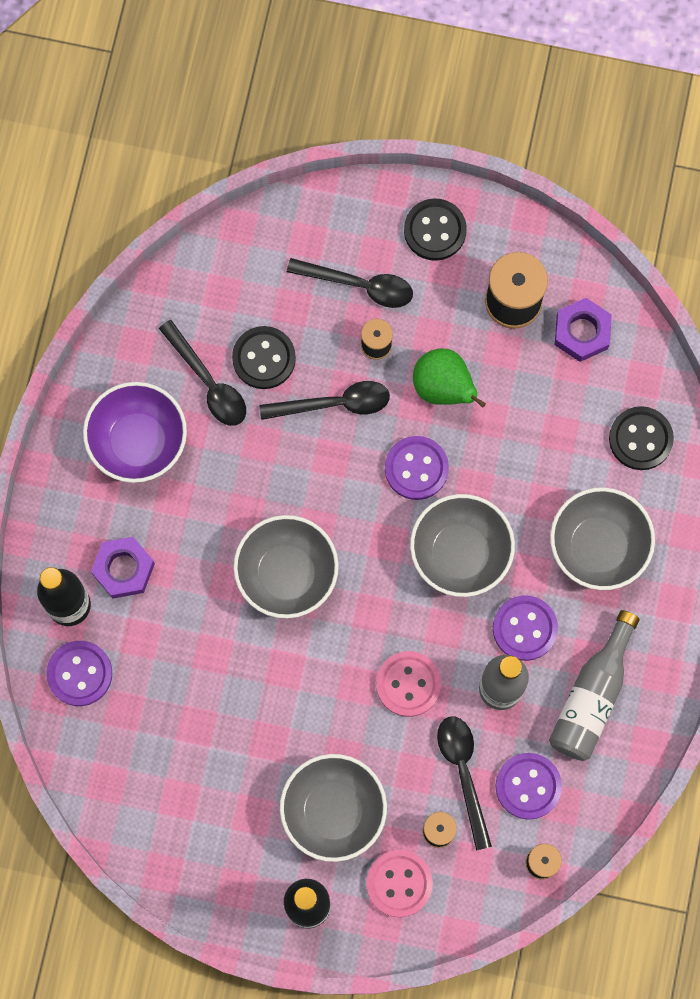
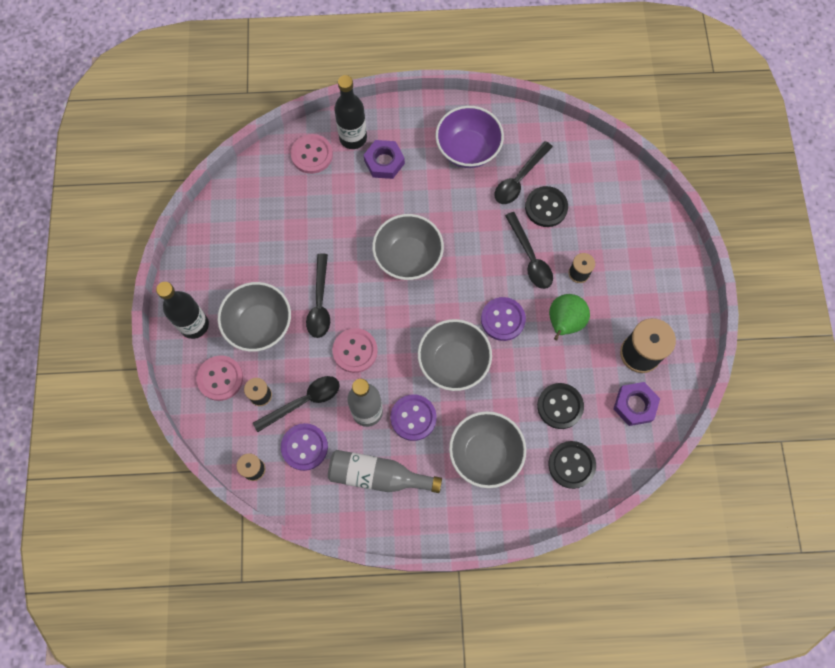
camera: 75 degrees right, 5 degrees down
(79, 673) = (312, 155): purple button -> pink button
(359, 285) = (615, 252): black spoon -> black spoon (320, 303)
(435, 230) = (671, 290): black button -> black button (560, 406)

